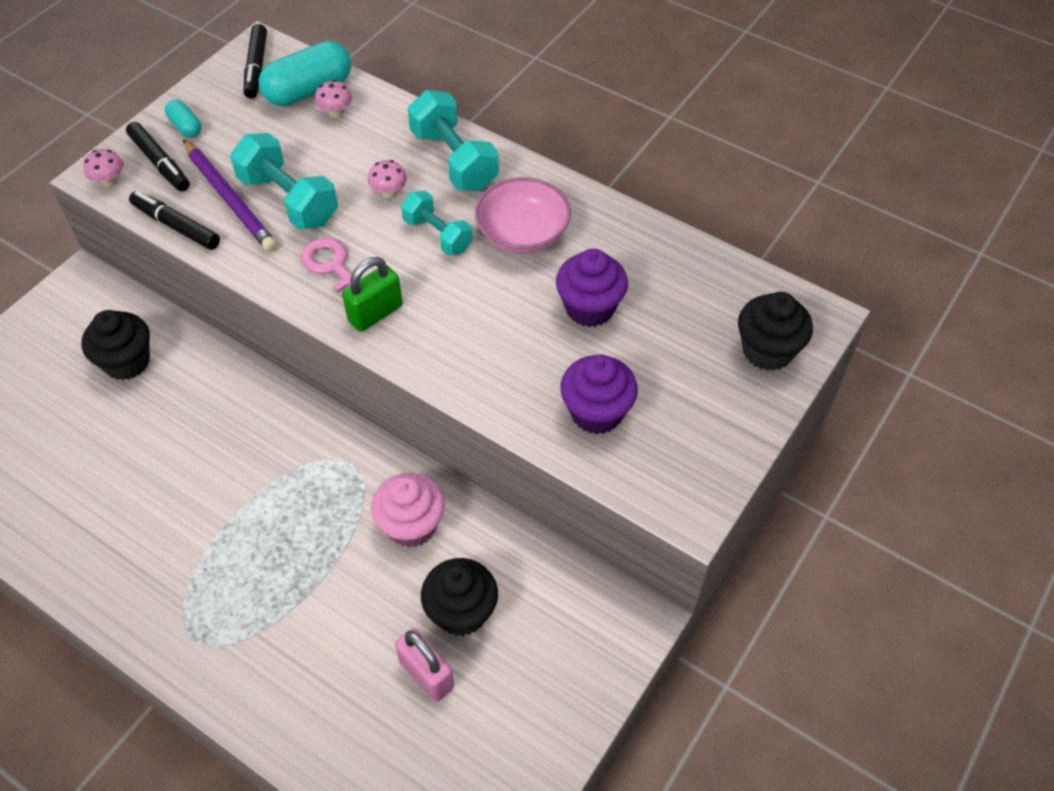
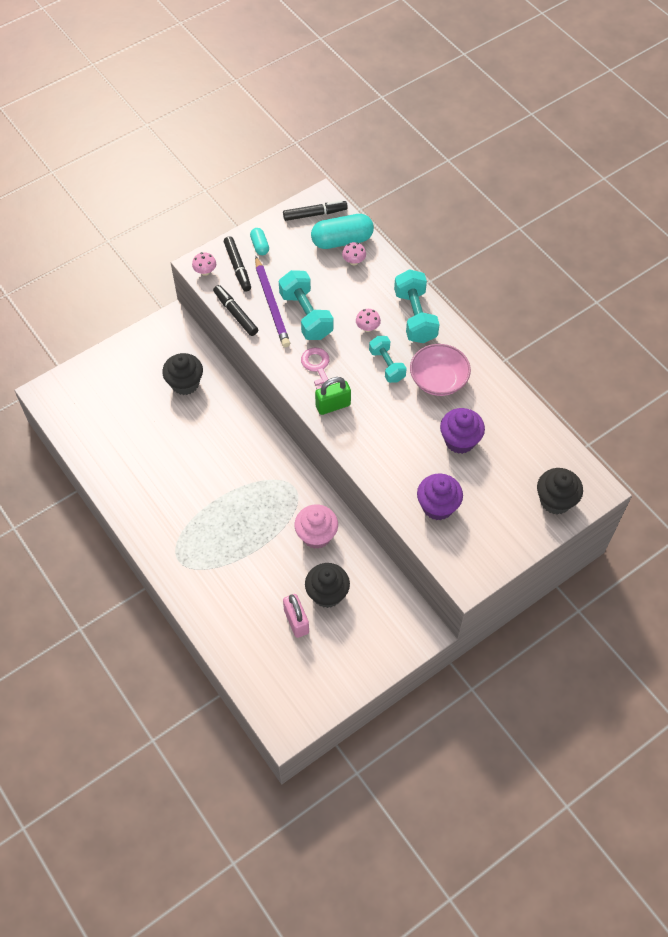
camera: 20 degrees right, 5 degrees up
(256, 67) = (315, 214): black marker -> black marker turned 120 degrees counterclockwise

